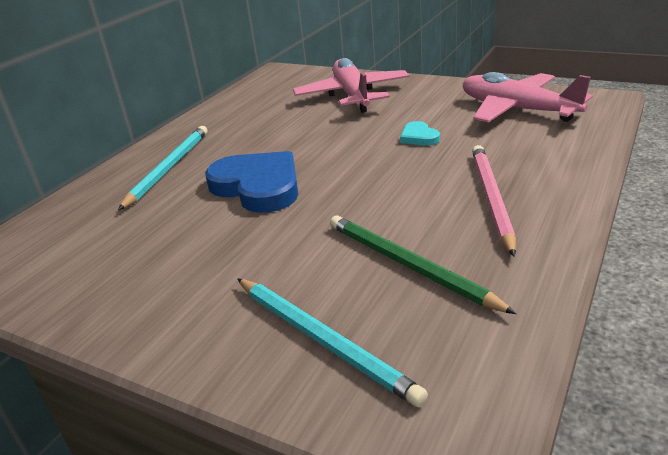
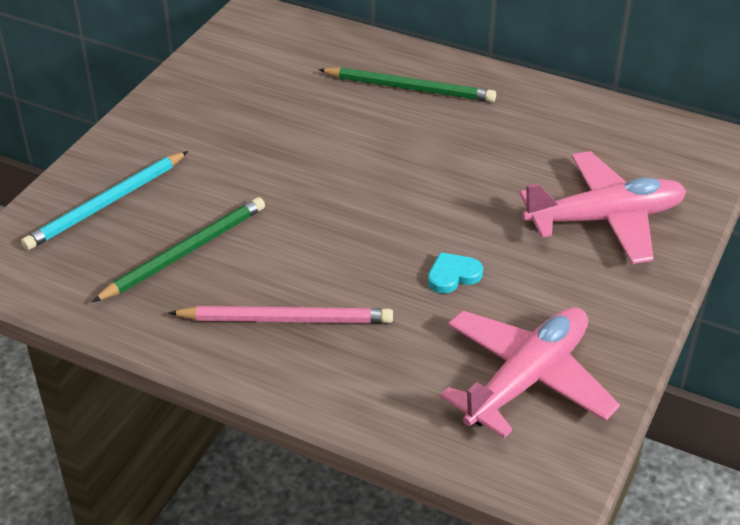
camera: 85 degrees right, 10 degrees up
(168, 168) = (409, 88): turquoise pencil -> green pencil
(258, 186) = (354, 153): blue heart -> none

